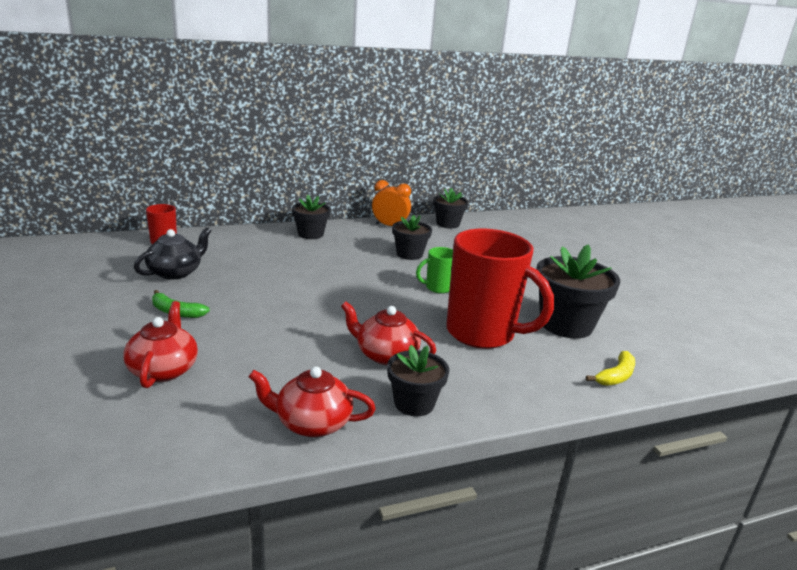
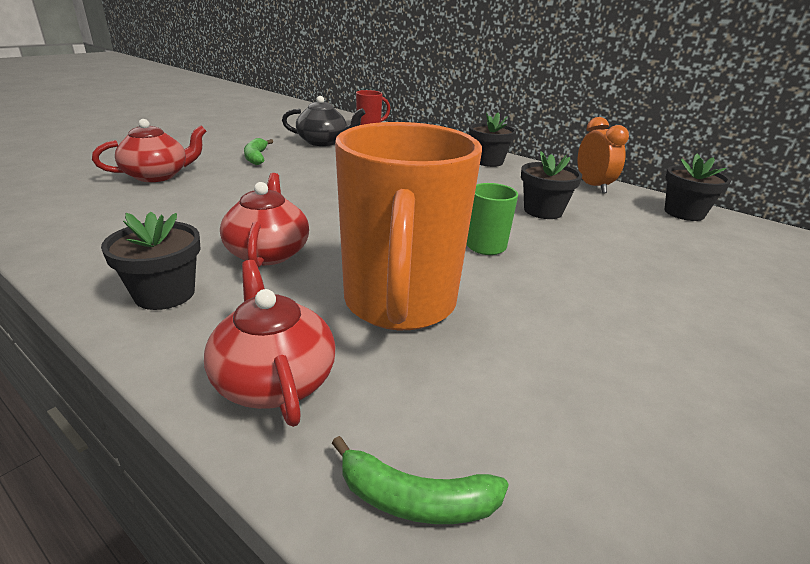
camera: 60 degrees right, 5 degrees up
(311, 423) = (94, 248): red teapot -> red teapot (273, 379)
(482, 334) = (399, 304): red mug -> orange mug
(566, 324) = (546, 382): black flower pot -> none
(616, 376) = (415, 500): yellow banana -> green banana

